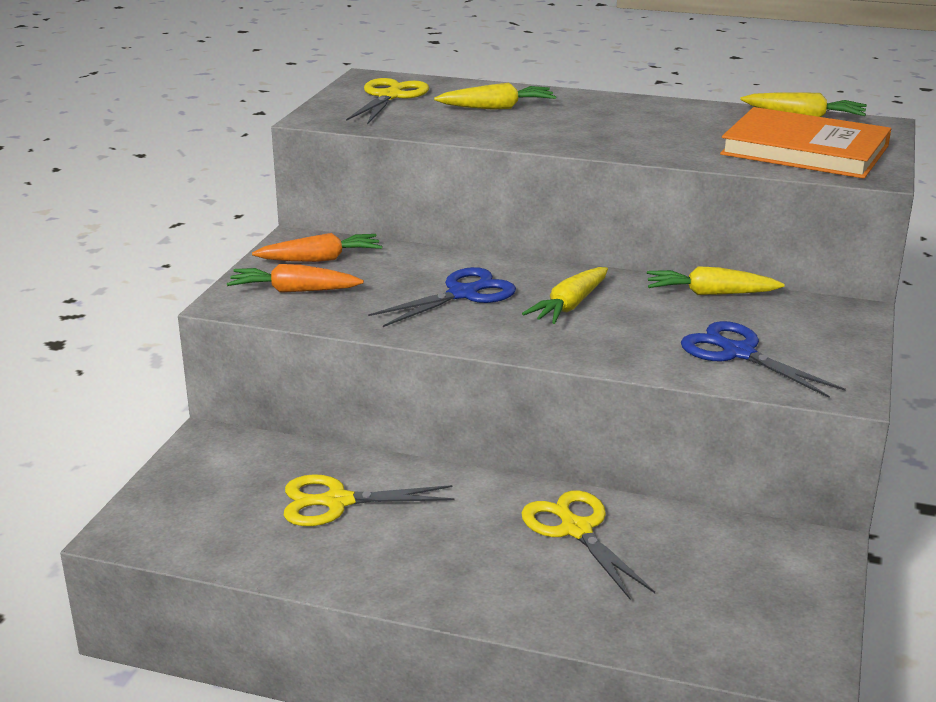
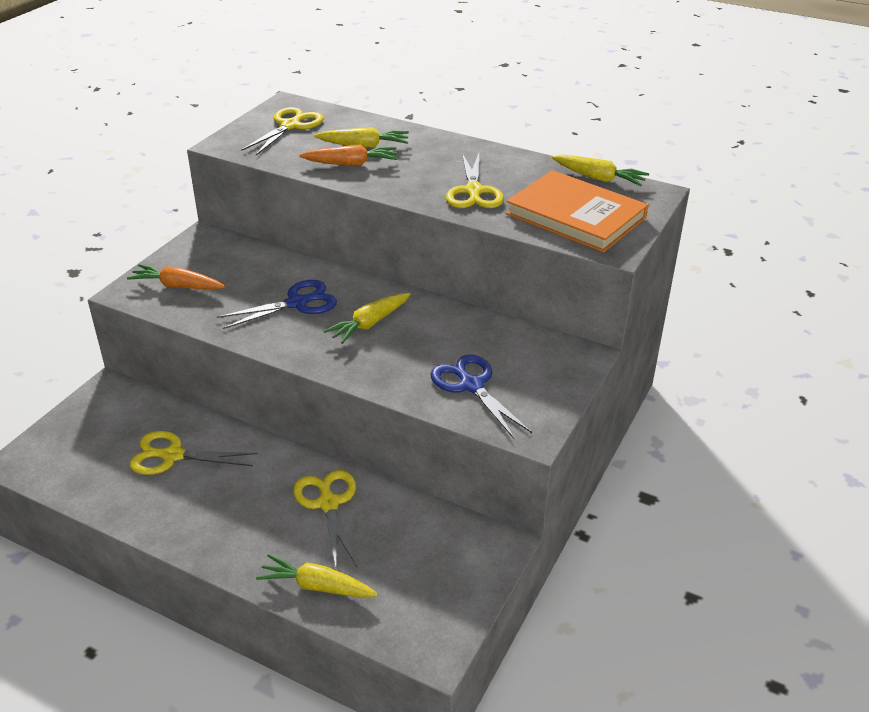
camera: 10 degrees right, 10 degrees up
(320, 259) = (211, 258): orange carrot -> orange carrot (351, 164)
(665, 138) = (473, 191): none -> yellow scissors
(710, 293) = (482, 324): yellow carrot -> yellow carrot (317, 586)

